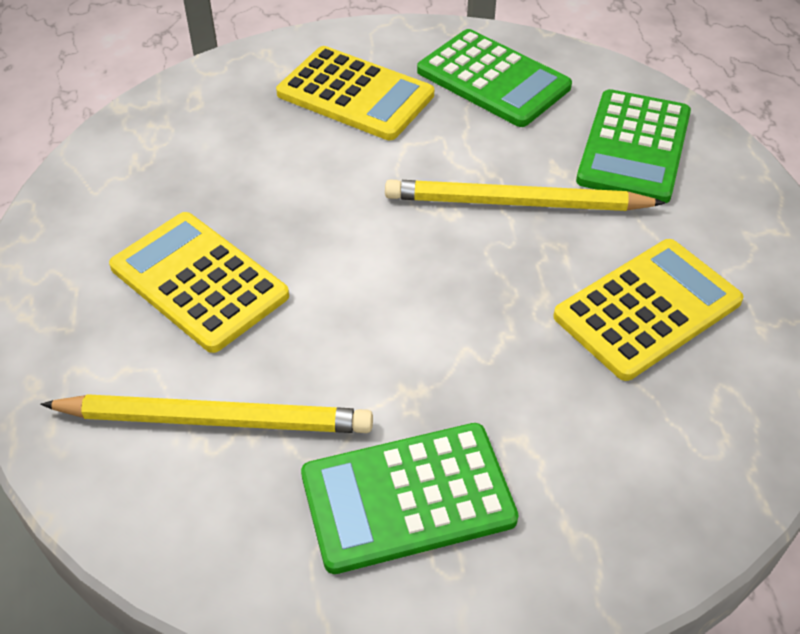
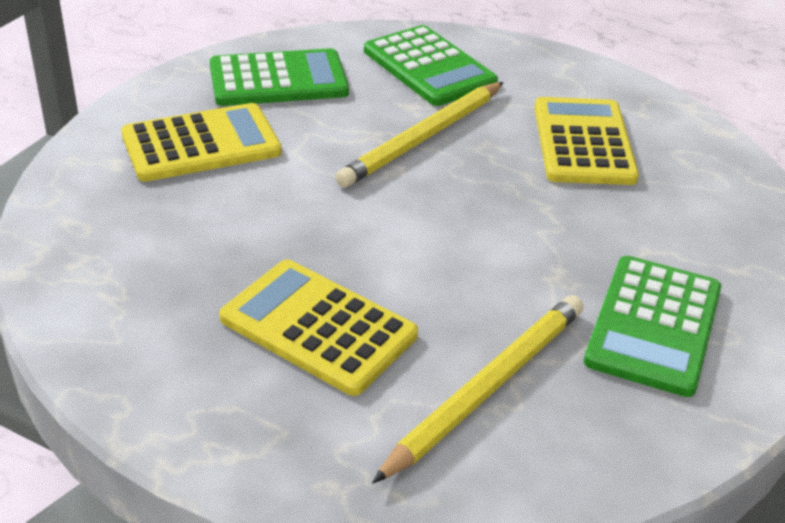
camera: 55 degrees left, 10 degrees down
(199, 281) = (318, 327): yellow calculator -> yellow calculator turned 45 degrees clockwise

